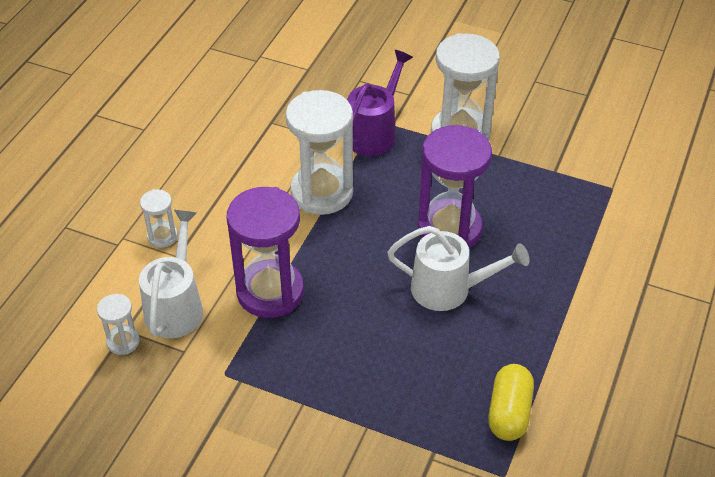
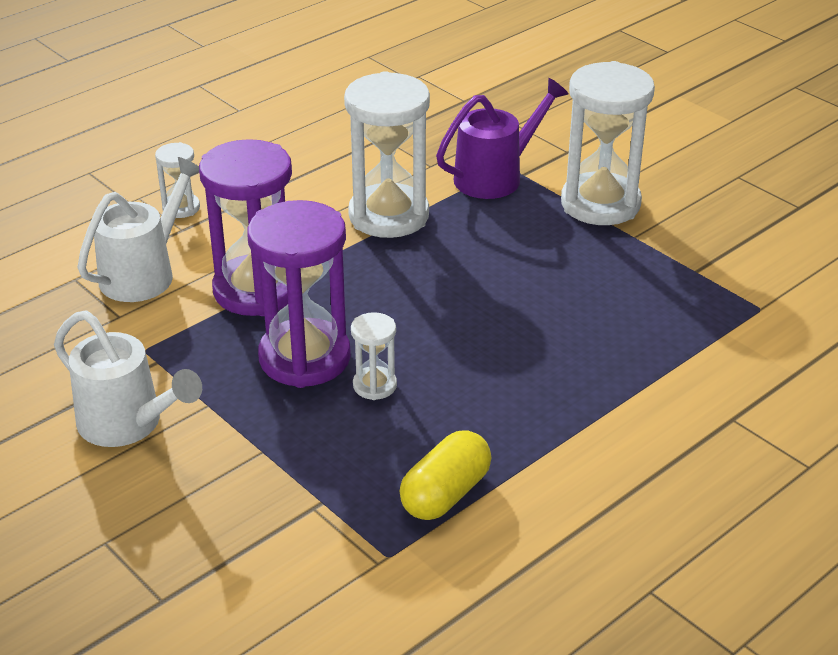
camera: 25 degrees right, 10 degrees down
(123, 342) = (64, 288): white hourglass -> white hourglass (374, 385)
(449, 229) = (514, 291): purple hourglass -> purple hourglass (304, 358)
(449, 289) = (468, 349): white watering can -> white watering can (128, 424)

